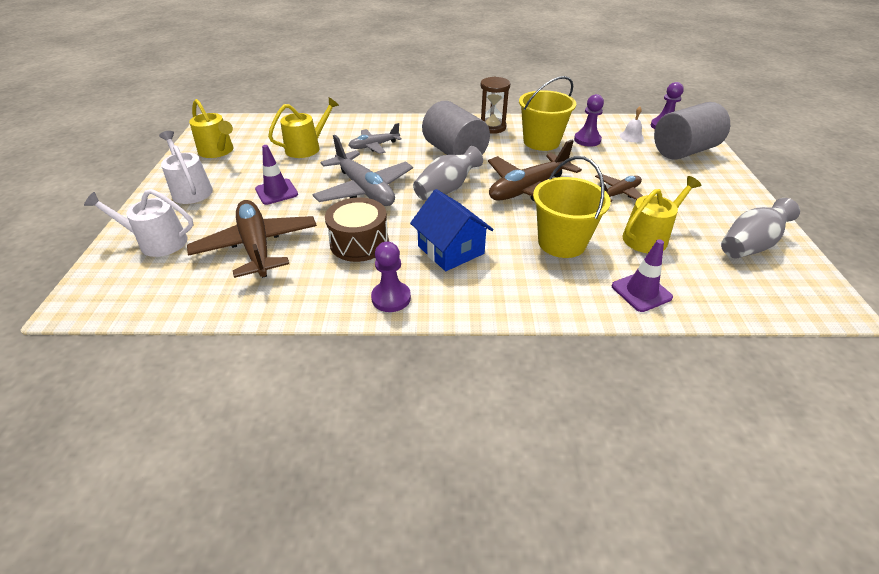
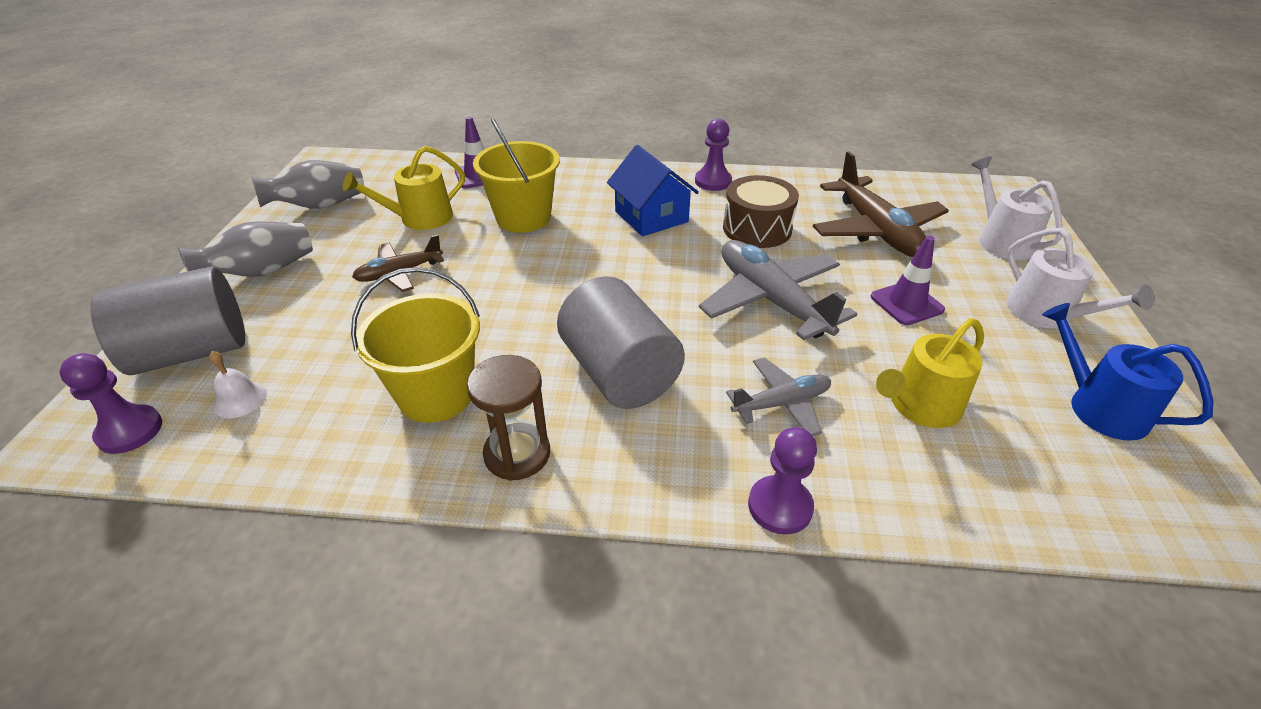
camera: 175 degrees left, 0 degrees up
(158, 242) = (1001, 240): white watering can -> white watering can turned 120 degrees counterclockwise
(218, 151) = (1099, 407): yellow watering can -> blue watering can
(446, 189) = (646, 293): grey vase -> grey vase (262, 272)
(528, 189) = (523, 287): brown plane -> none
(587, 140) = (340, 394): purple pawn -> purple pawn (780, 506)

